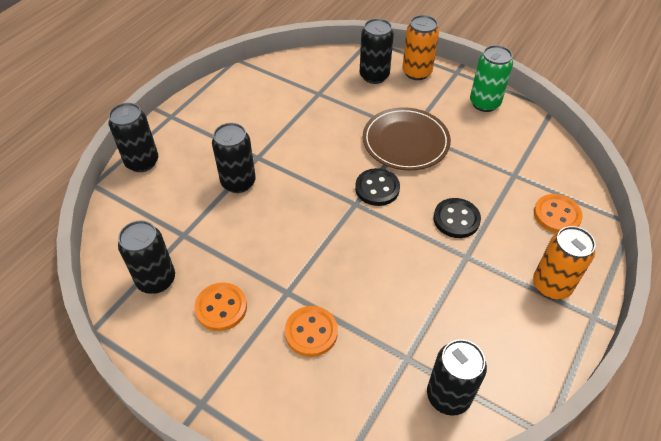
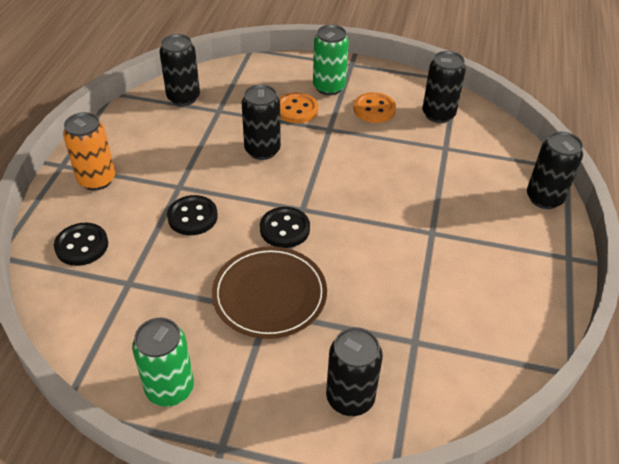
camera: 160 degrees right, 5 degrees down
(238, 182) = (432, 201): black can -> black can (262, 150)
(254, 362) = (329, 87): none -> green can
(416, 72) = (286, 426): orange can -> none
(557, 215) = (82, 246): orange button -> black button

